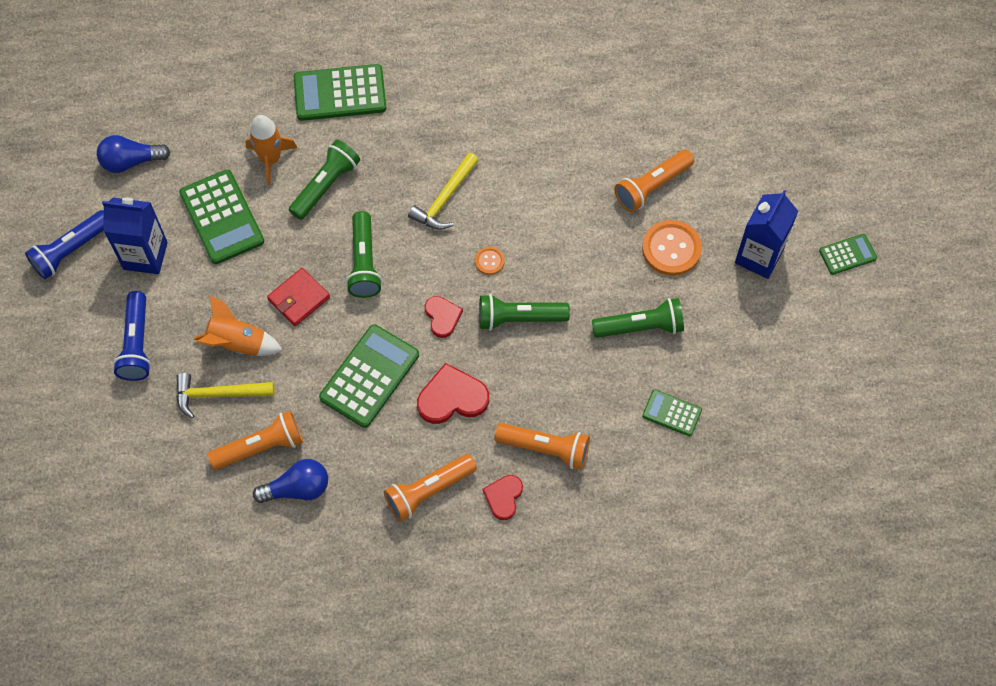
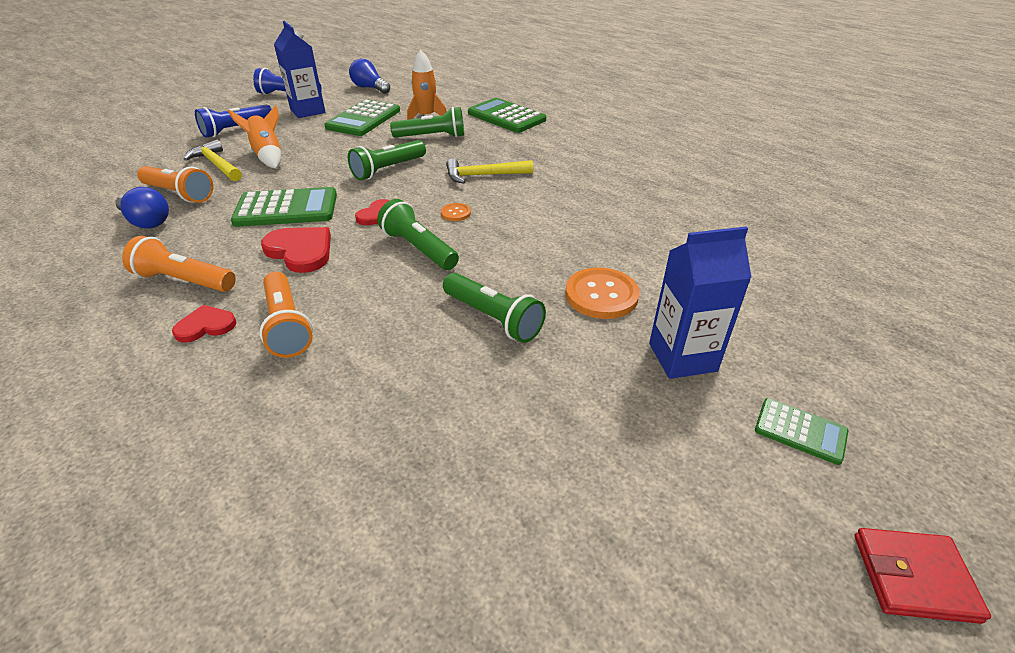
camera: 50 degrees right, 25 degrees down
(299, 298) = (329, 160): red wallet -> red wallet (913, 577)
(652, 187) = (642, 254): orange flashlight -> none
(672, 413) = (413, 394): green calculator -> none

